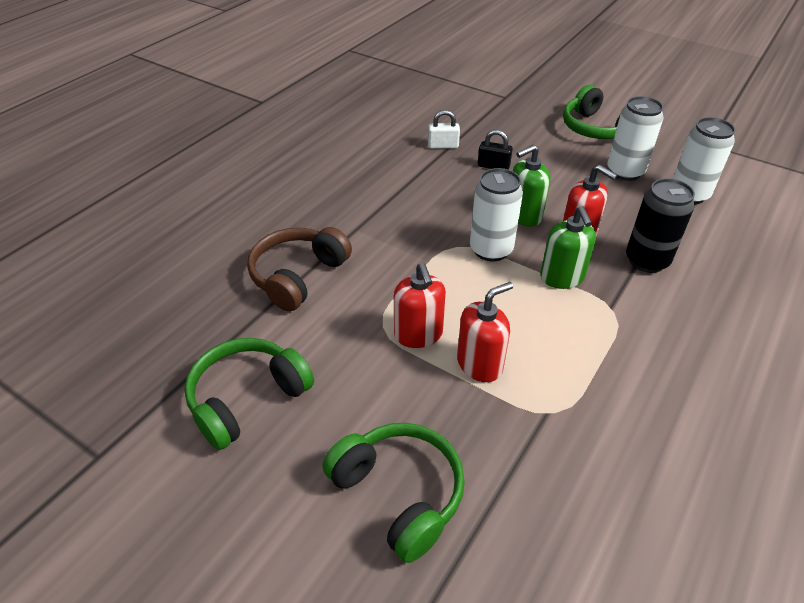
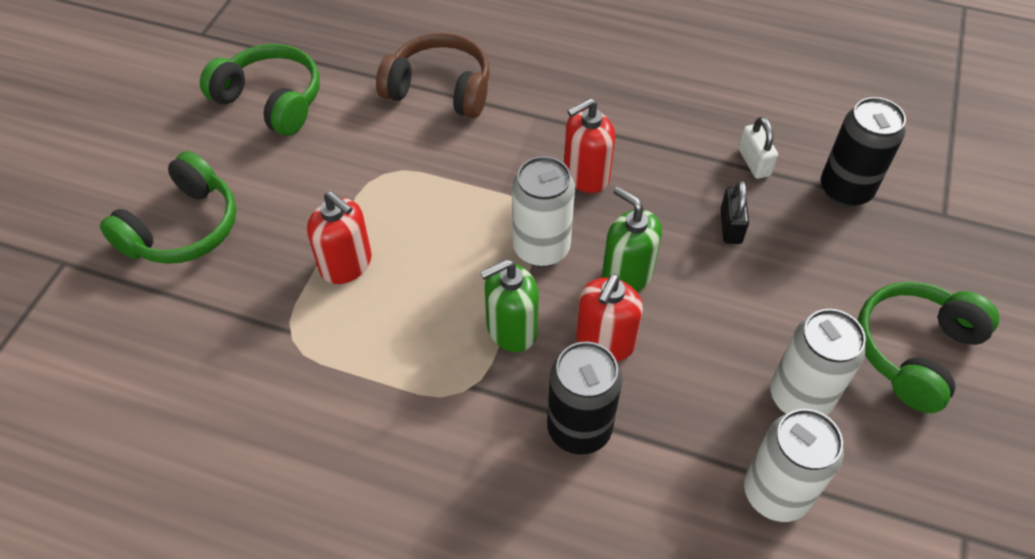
camera: 75 degrees right, 10 degrees up
(418, 334) = (378, 205): red soap dispenser -> red soap dispenser (586, 175)
(477, 121) = (845, 190): none -> black can

